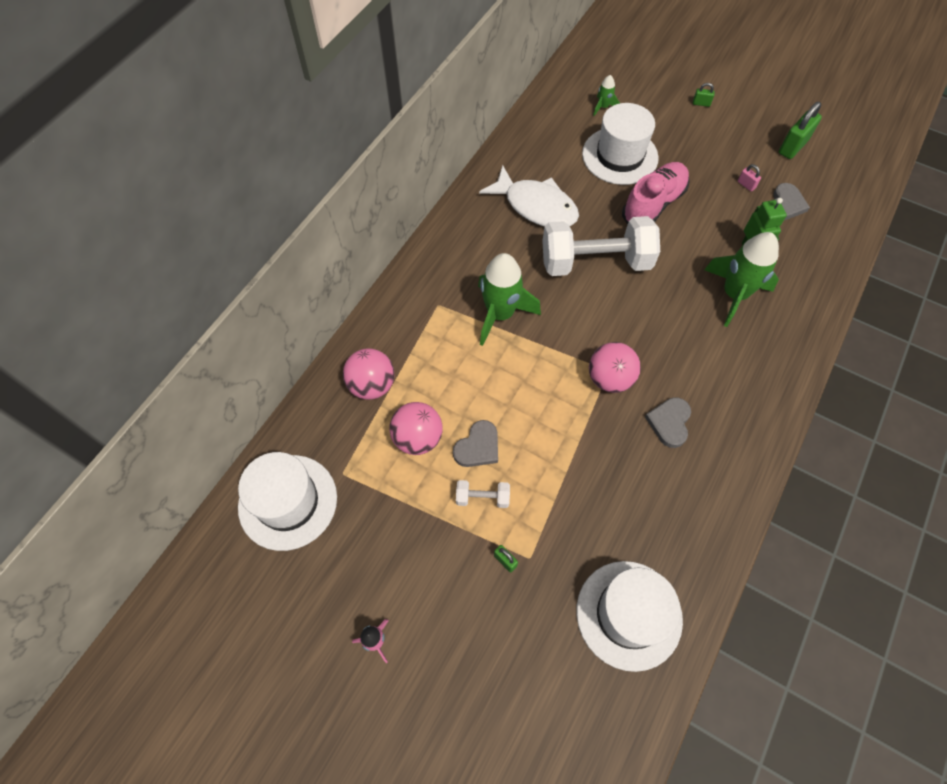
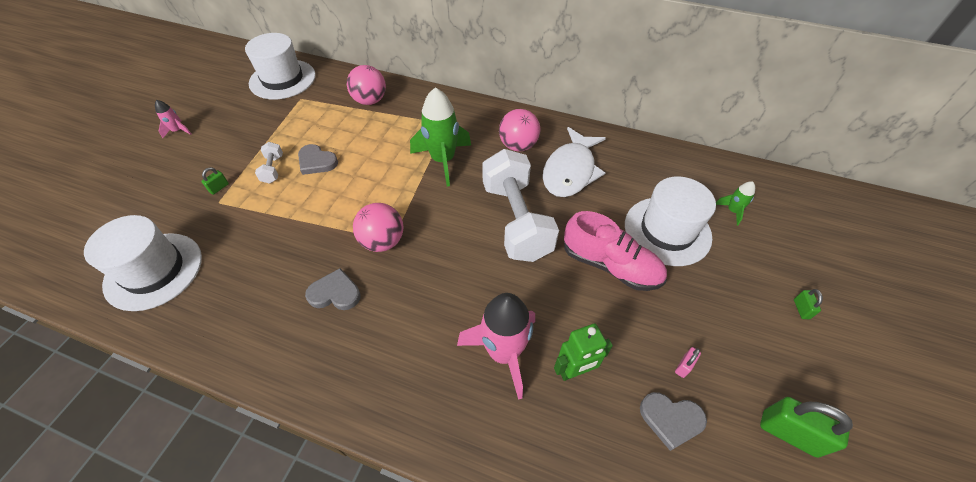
camera: 80 degrees right, 10 degrees down
(417, 438) = (326, 129): pink ball -> pink ball (518, 146)
(734, 294) = (503, 353): green rocket -> pink rocket

